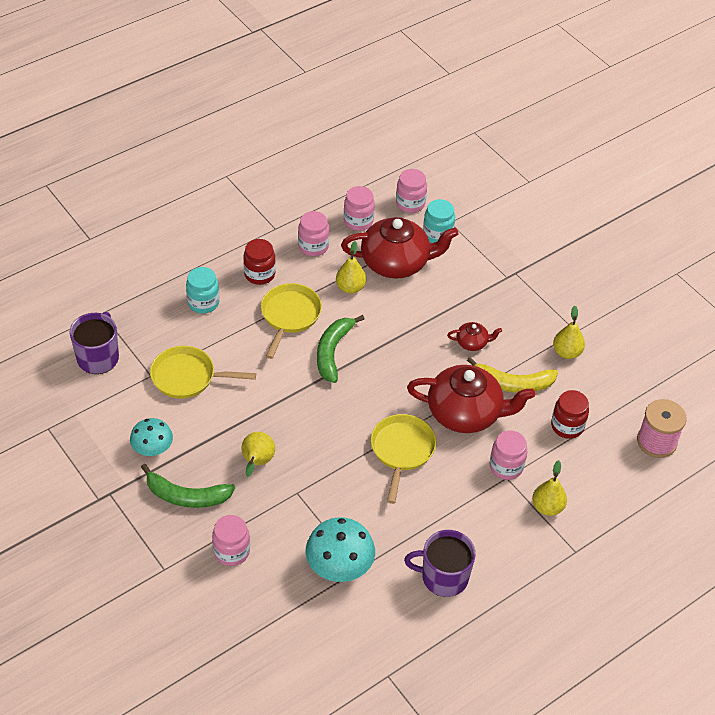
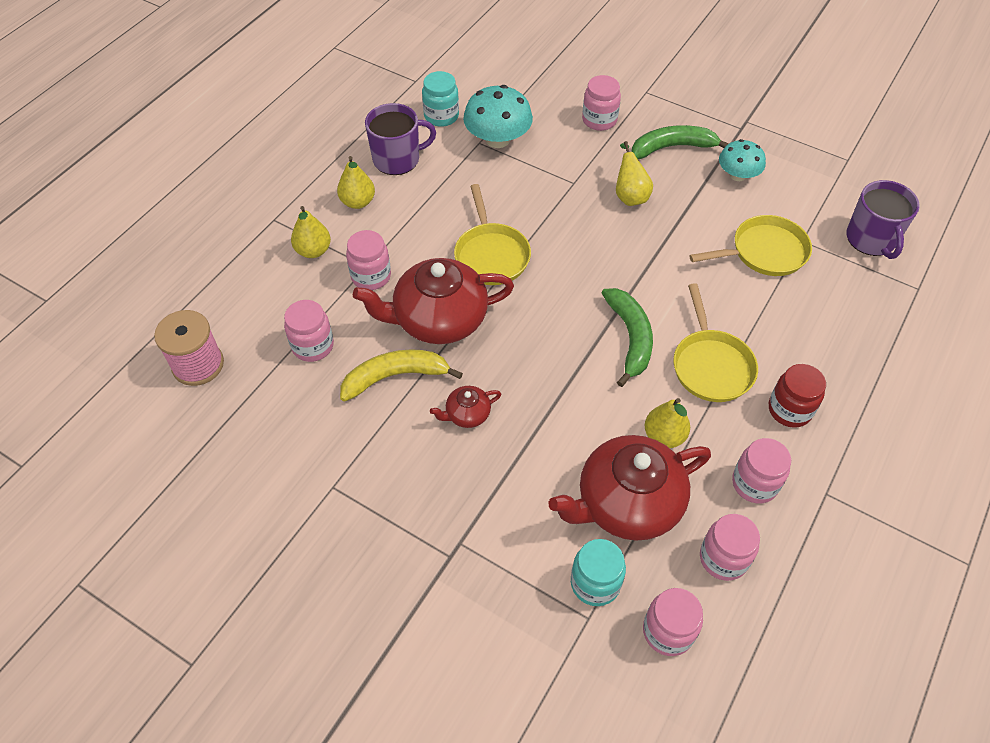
camera: 160 degrees right, 5 degrees up
(203, 303) = (822, 344): turquoise jar -> turquoise jar (441, 116)
(567, 352) = (337, 447): yellow pear -> yellow pear (358, 202)
(567, 426) = (313, 346): red jar -> pink jar

